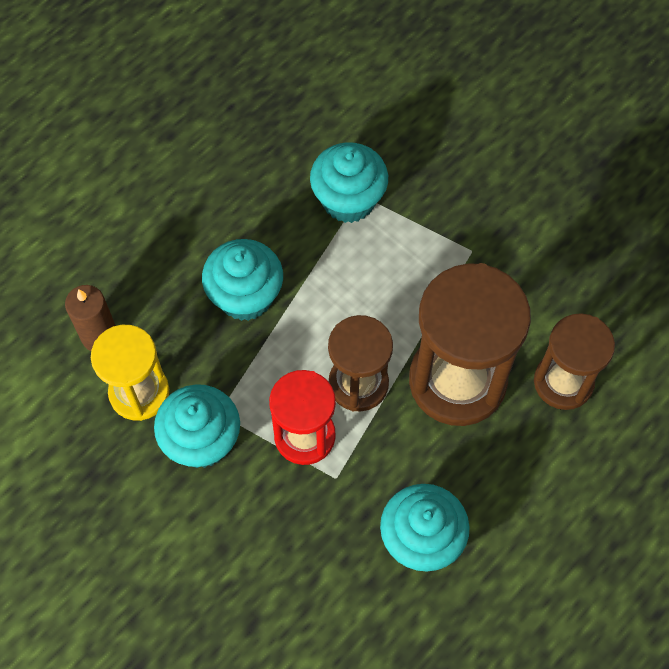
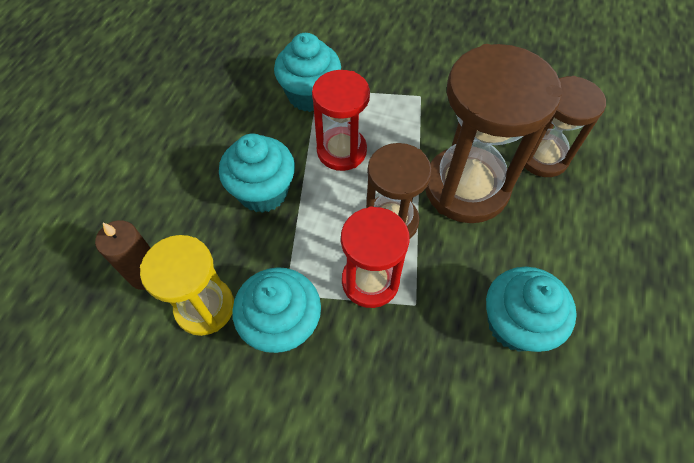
camera: 25 degrees left, 5 degrees down
(348, 283) = (341, 151): none -> red hourglass

